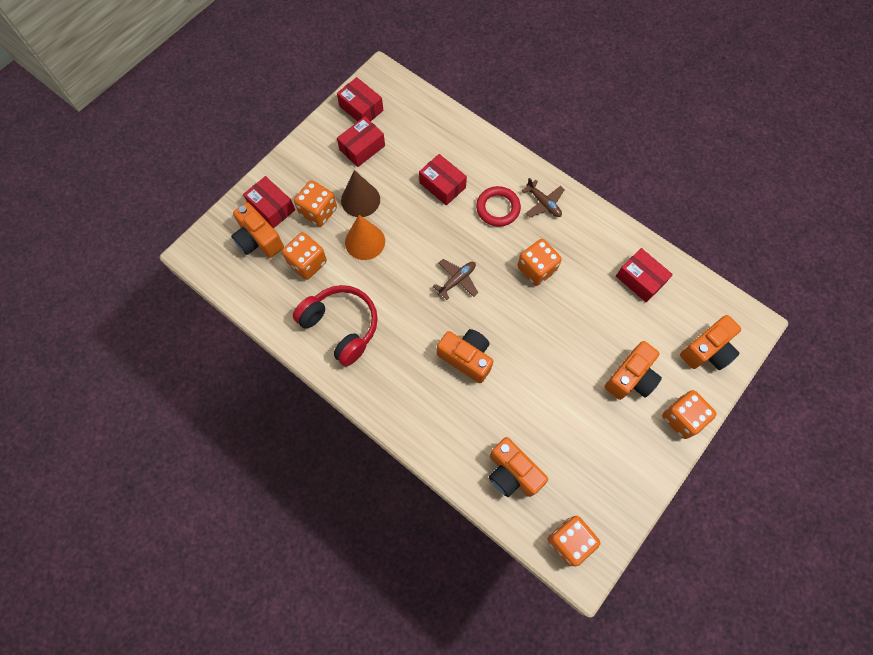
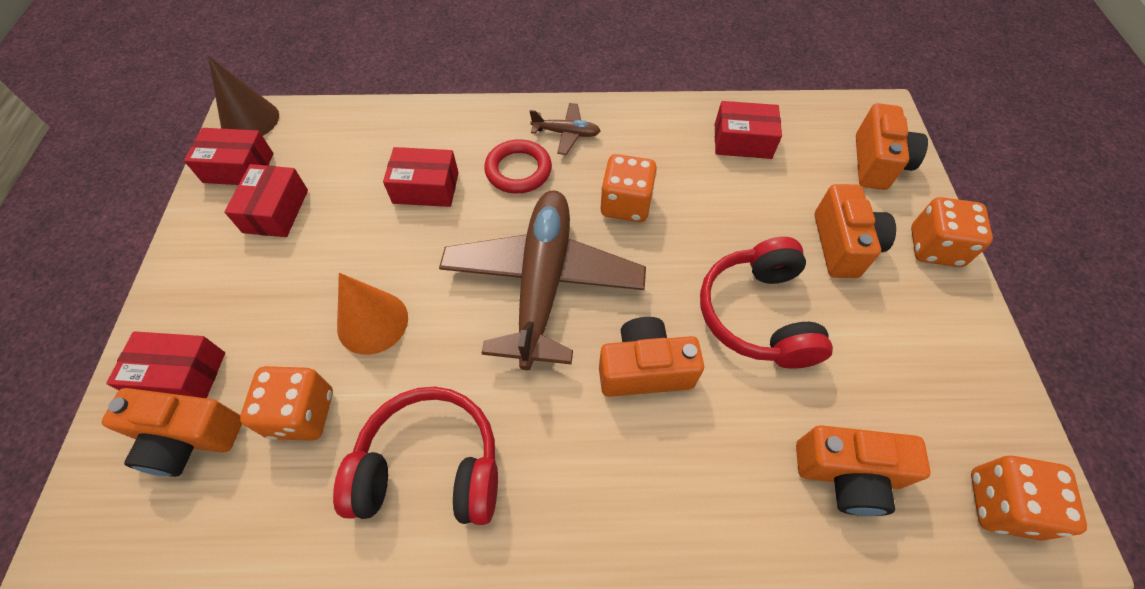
camera: 40 degrees left, 10 degrees down
(318, 211) = (267, 330): orange dice -> none
(360, 200) = (323, 274): brown cone -> brown cone (250, 120)
(457, 280) = (543, 282): brown plane -> brown plane, size x2.41
(546, 376) = (758, 315): none -> red headphones

